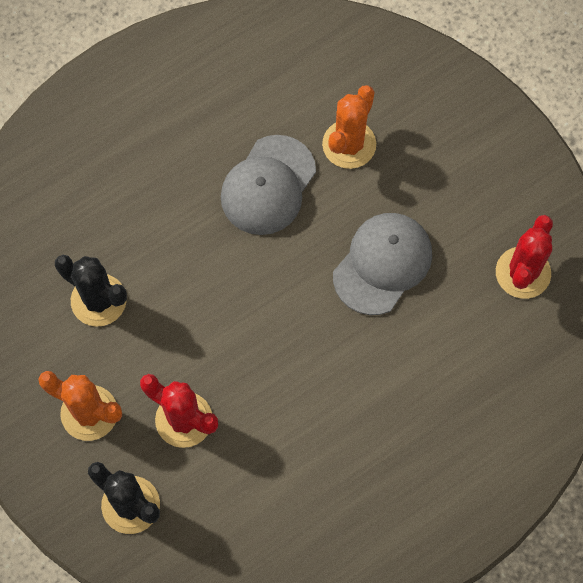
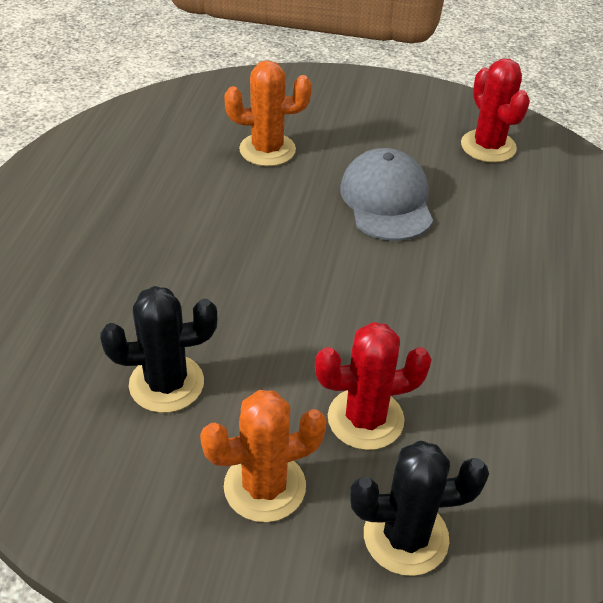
camera: 45 degrees left, 25 degrees down
(268, 185) = (232, 208): grey cap -> none
(349, 144) = (267, 150): orange cactus -> orange cactus turned 75 degrees counterclockwise

